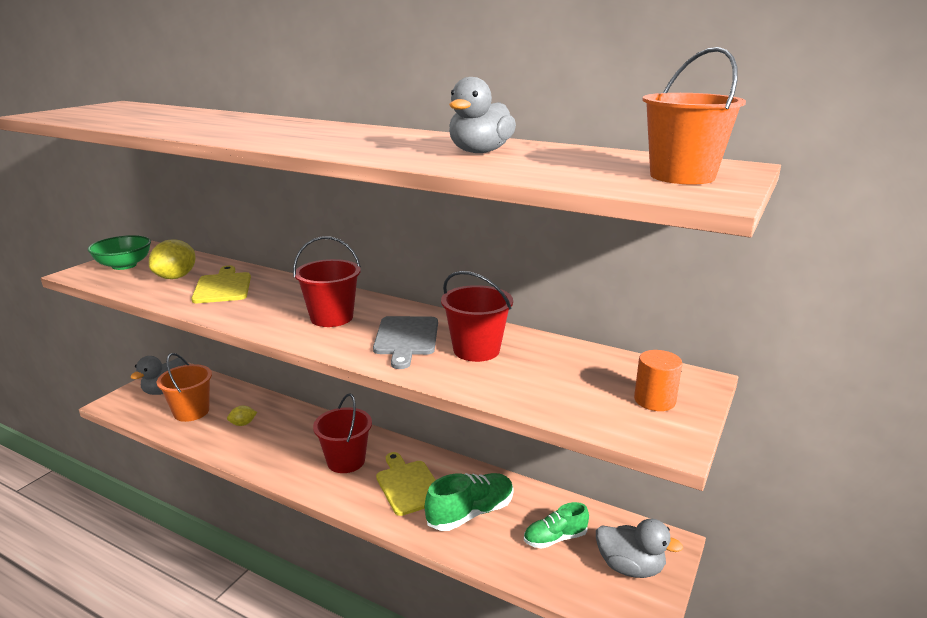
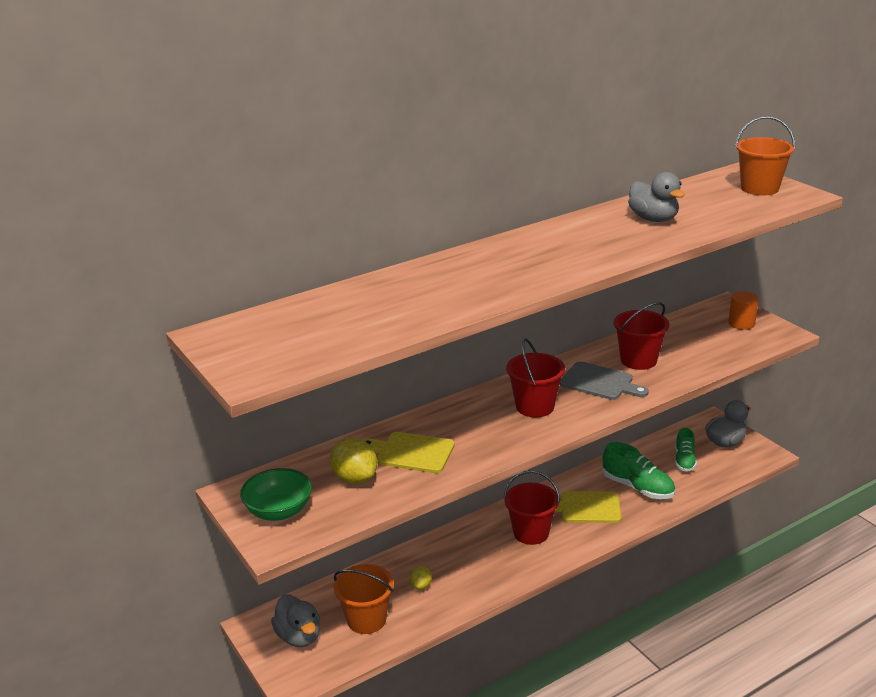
camera: 60 degrees left, 5 degrees up
(471, 513) = (638, 487): green shoe -> green shoe turned 135 degrees clockwise

